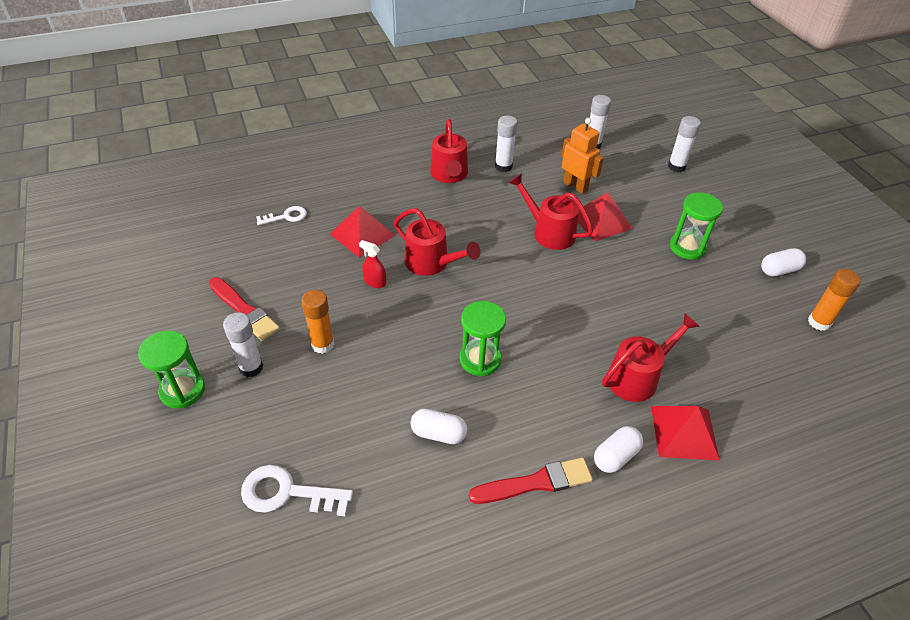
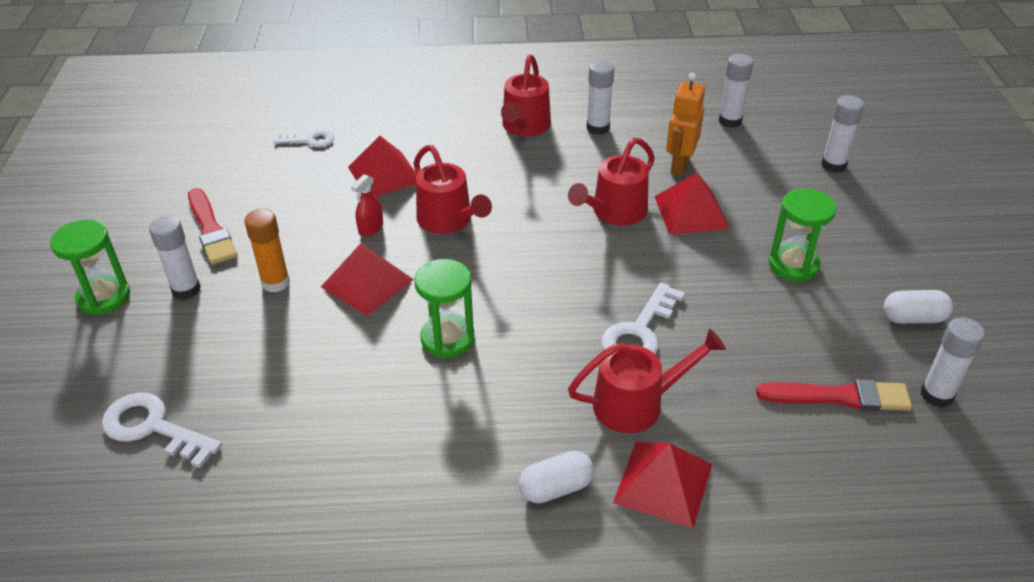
camera: 20 degrees right, 5 degrees down
(375, 282) = (371, 228): red spray bottle -> red spray bottle turned 105 degrees counterclockwise
(396, 328) = (367, 283): none -> red pyramid
(438, 434) = (353, 408): white capsule -> none
(535, 483) = (438, 491): red brush -> red brush (839, 397)
(548, 232) = (614, 212): red watering can -> red watering can turned 105 degrees counterclockwise
(575, 186) = (679, 165): orange robot -> orange robot turned 135 degrees counterclockwise
(612, 322) = (639, 332): none -> white key
(819, 322) = (936, 395): orange glue stick -> white glue stick

